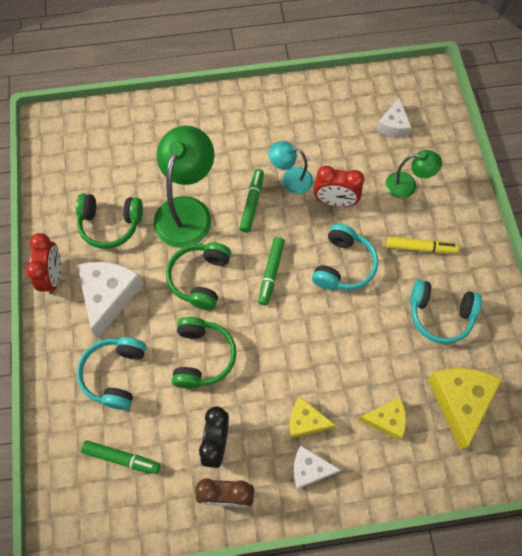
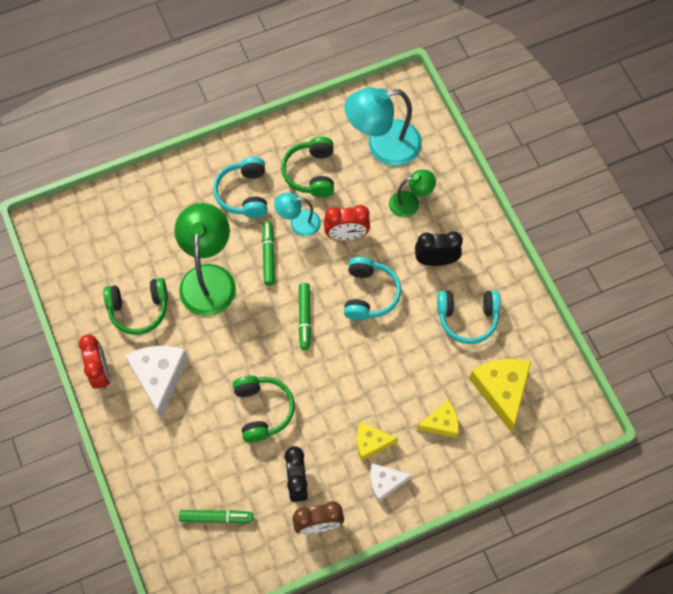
camera: 15 degrees left, 0 degrees up
(115, 374) = (187, 446): turquoise headphones -> turquoise headphones (244, 193)
(200, 278) = (240, 339): green headphones -> green headphones (311, 173)
(393, 125) = (383, 146): white cheese -> turquoise lamp
(420, 248) = (436, 260): yellow marker -> black clock

